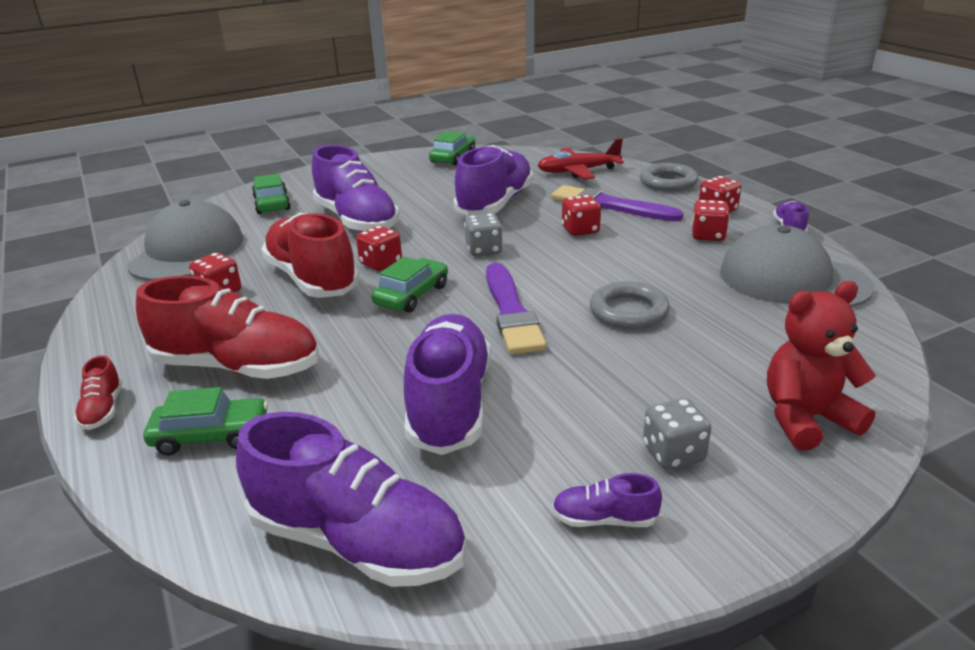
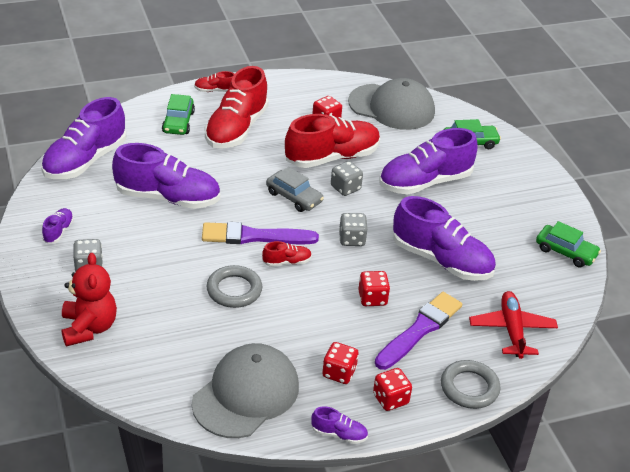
camera: 95 degrees right, 10 degrees up
(381, 263) = (345, 188): red dice -> grey dice
(412, 295) = (294, 197): green car -> grey car
(550, 284) = (287, 262): none -> red shoe

